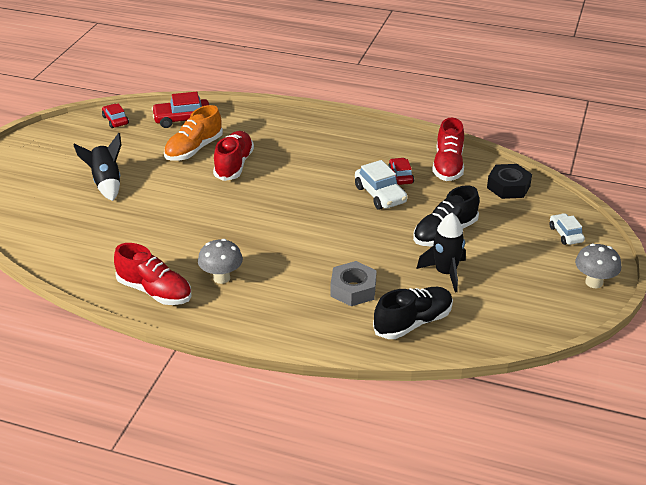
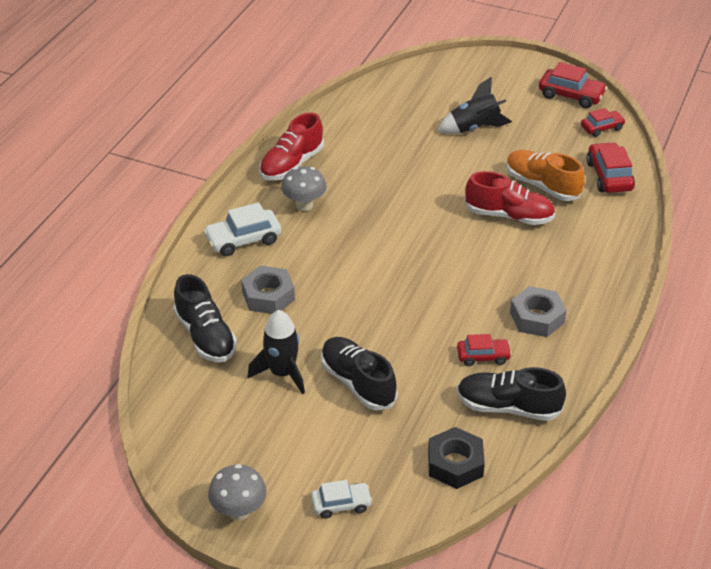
camera: 95 degrees right, 5 degrees up
(64, 133) = (571, 95): none -> red car
(354, 153) = (537, 318): none -> grey nut
(380, 195) = (442, 333): white car -> white car (243, 240)
(448, 166) = (508, 407): red shoe -> black shoe

